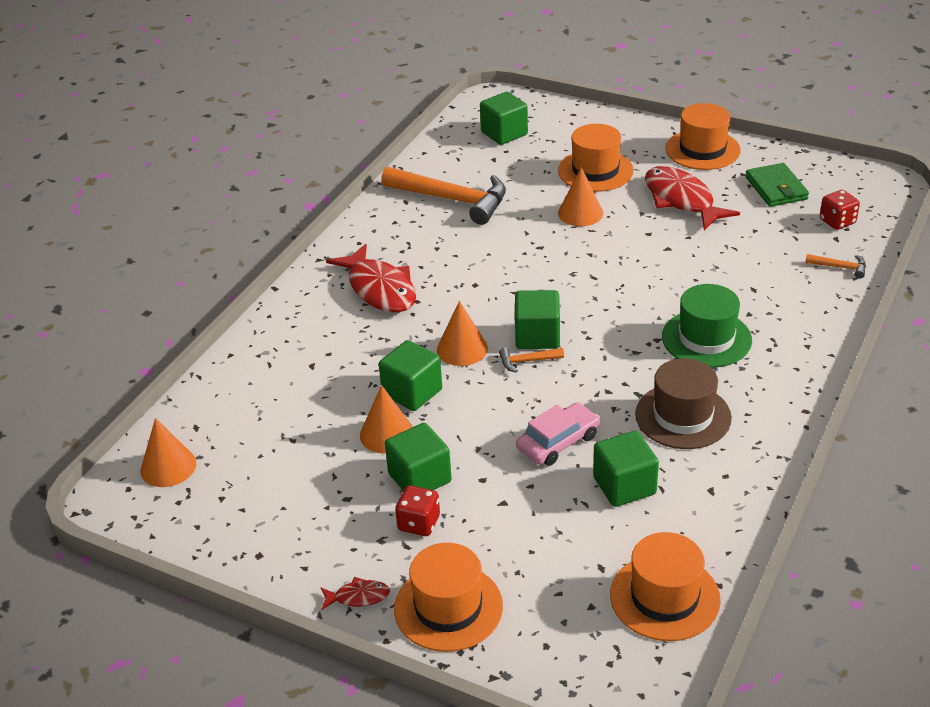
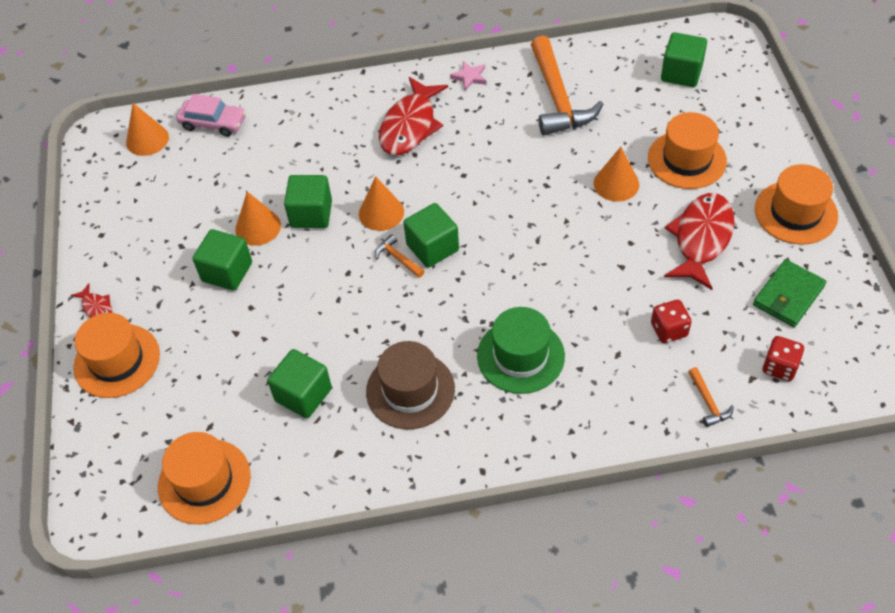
camera: 55 degrees right, 15 degrees up
(366, 233) = (469, 77): none -> pink star
(419, 523) = (183, 298): red dice -> red dice (669, 330)
(558, 442) = (321, 328): pink car -> pink car (213, 123)

